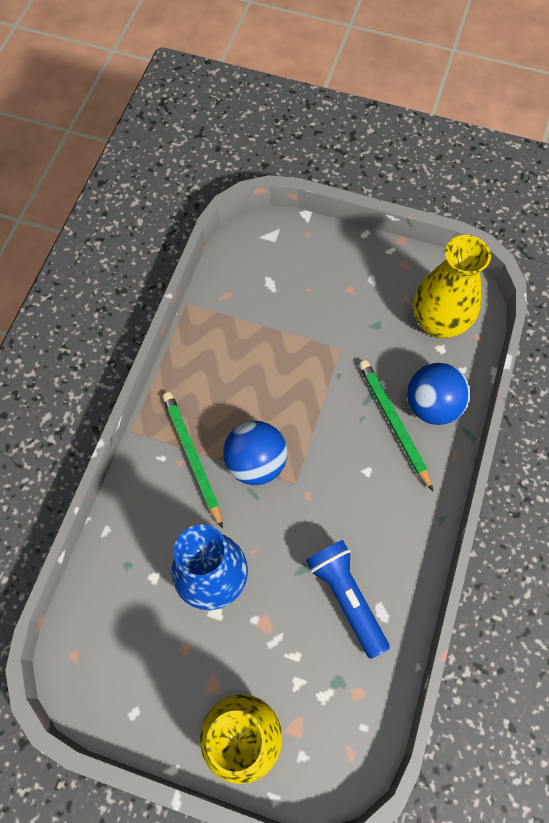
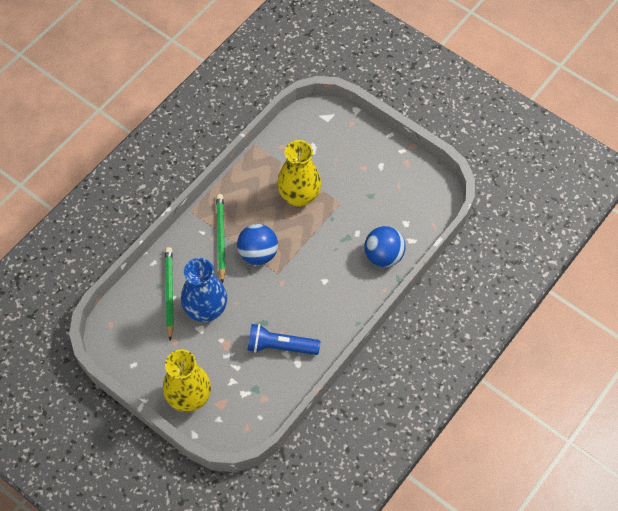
camera: 20 degrees right, 5 degrees down
(346, 597) = (280, 346): blue flashlight -> blue flashlight turned 75 degrees counterclockwise
(394, 423) = (354, 258): green pencil -> green pencil (169, 293)
(438, 322) = (412, 206): yellow vase -> yellow vase (299, 196)

